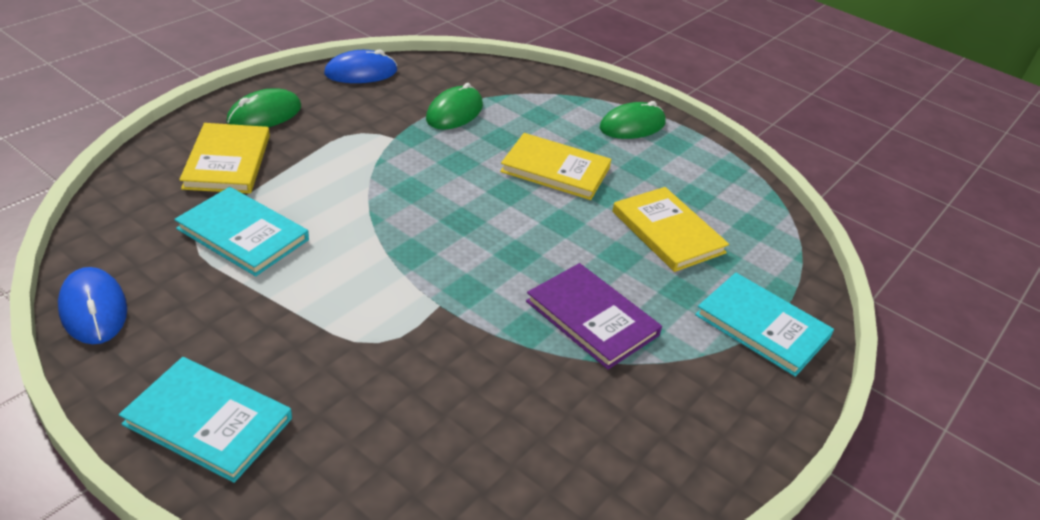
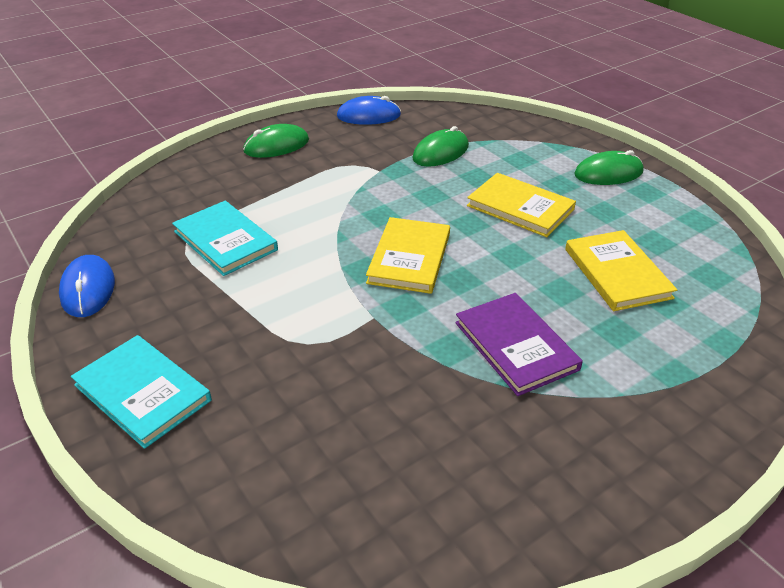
camera: 20 degrees right, 0 degrees up
(227, 162) = (233, 181): yellow book -> yellow book (409, 258)
(762, 326) = (695, 375): turquoise book -> none

